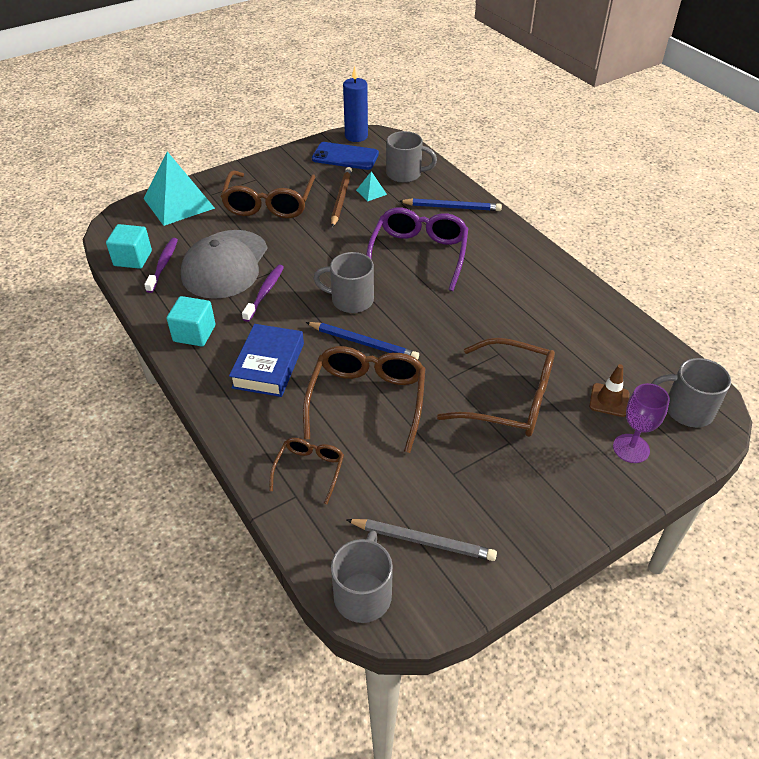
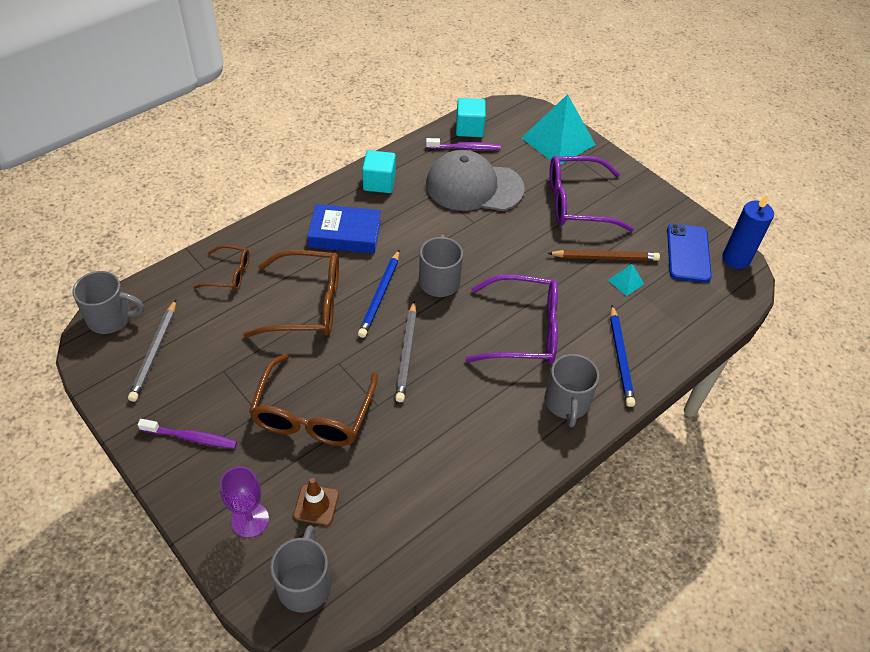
camera: 80 degrees right, 5 degrees up
(265, 292) = (439, 218): purple toothbrush -> purple toothbrush (191, 437)
(269, 204) = (577, 203): brown glasses -> purple glasses
(405, 174) = (673, 310): grey mug -> grey mug (567, 403)
(439, 329) = (406, 353): none -> grey pencil

